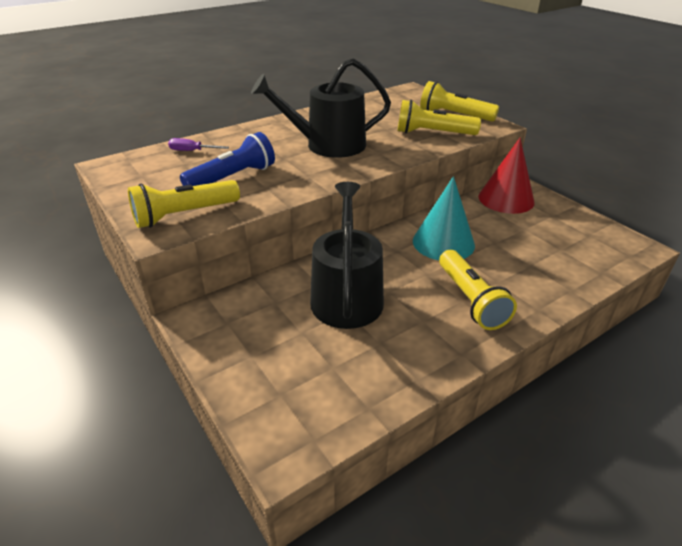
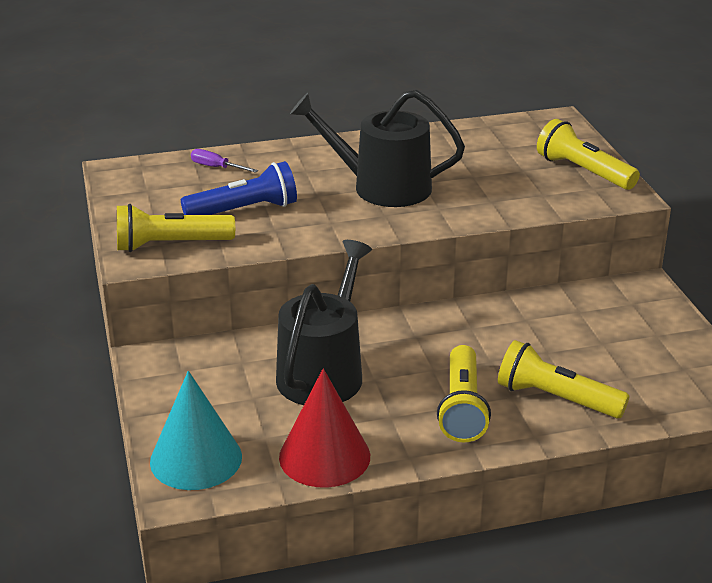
camera: 20 degrees right, 5 degrees down
(432, 133) = (530, 193): yellow flashlight -> yellow flashlight (556, 398)
(443, 242) = (481, 338): turquoise cone -> turquoise cone (196, 459)
(506, 199) = (611, 301): red cone -> red cone (324, 456)

